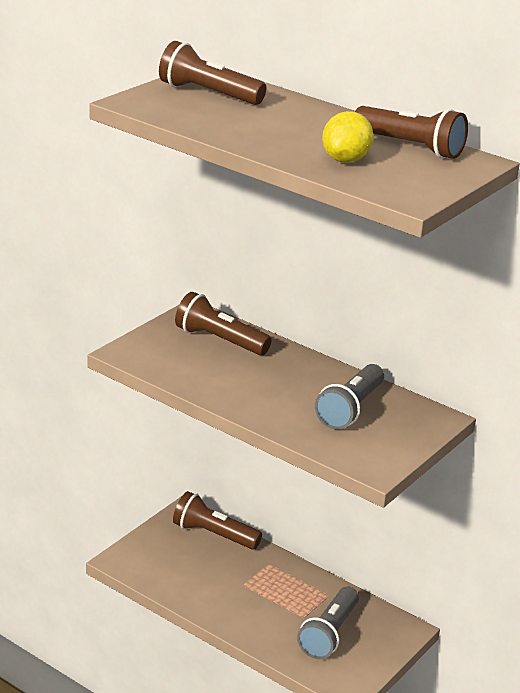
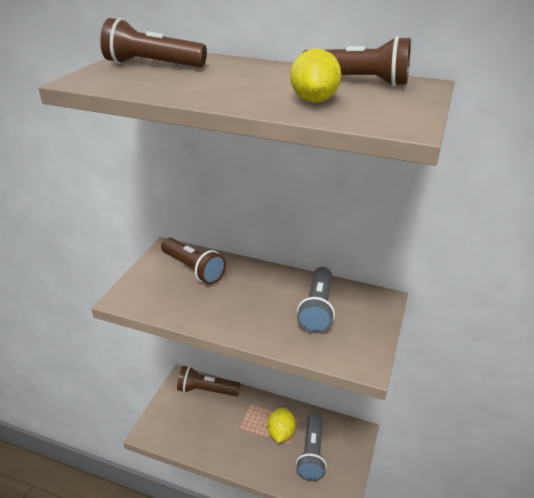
camera: 15 degrees left, 5 degrees up
(219, 340) = (193, 269): brown flashlight -> brown flashlight turned 150 degrees counterclockwise
(296, 603) = (280, 433): none -> yellow lemon

